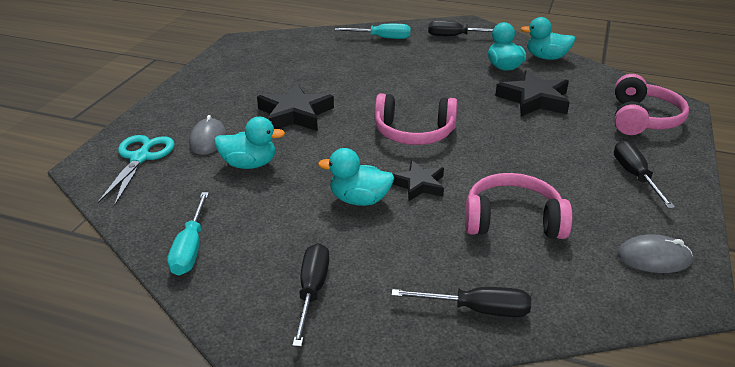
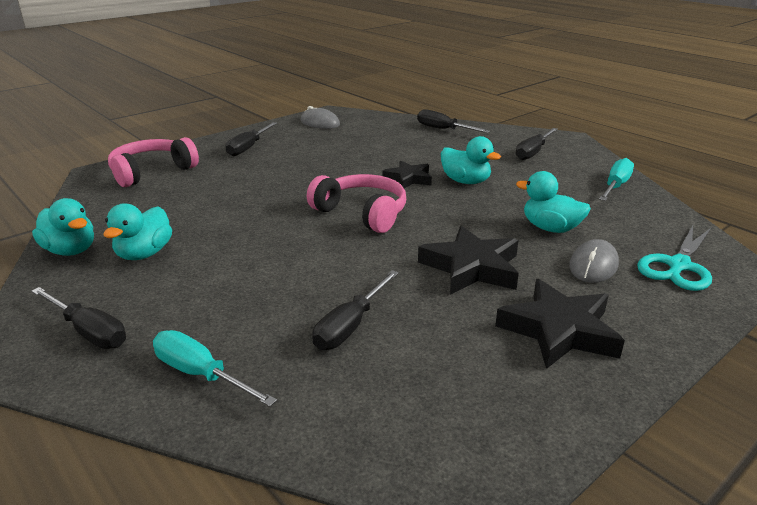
camera: 150 degrees left, 5 degrees down
(338, 68) = (350, 326): none -> black screwdriver
(512, 220) = (370, 149): pink headphones -> none
(534, 100) = (197, 209): black star -> black star (559, 330)

